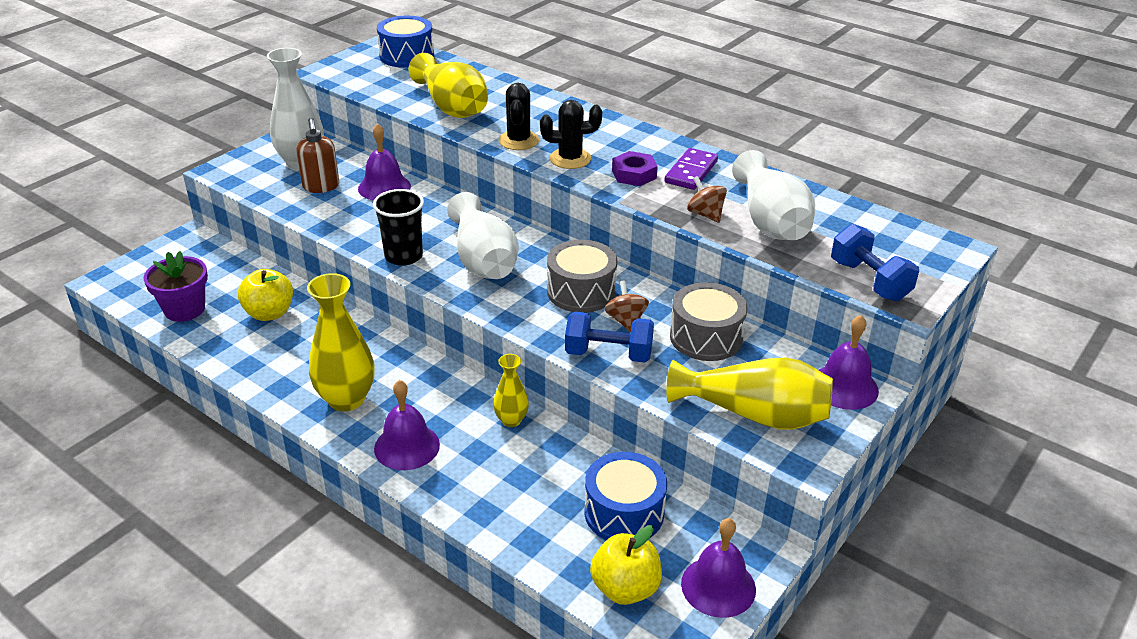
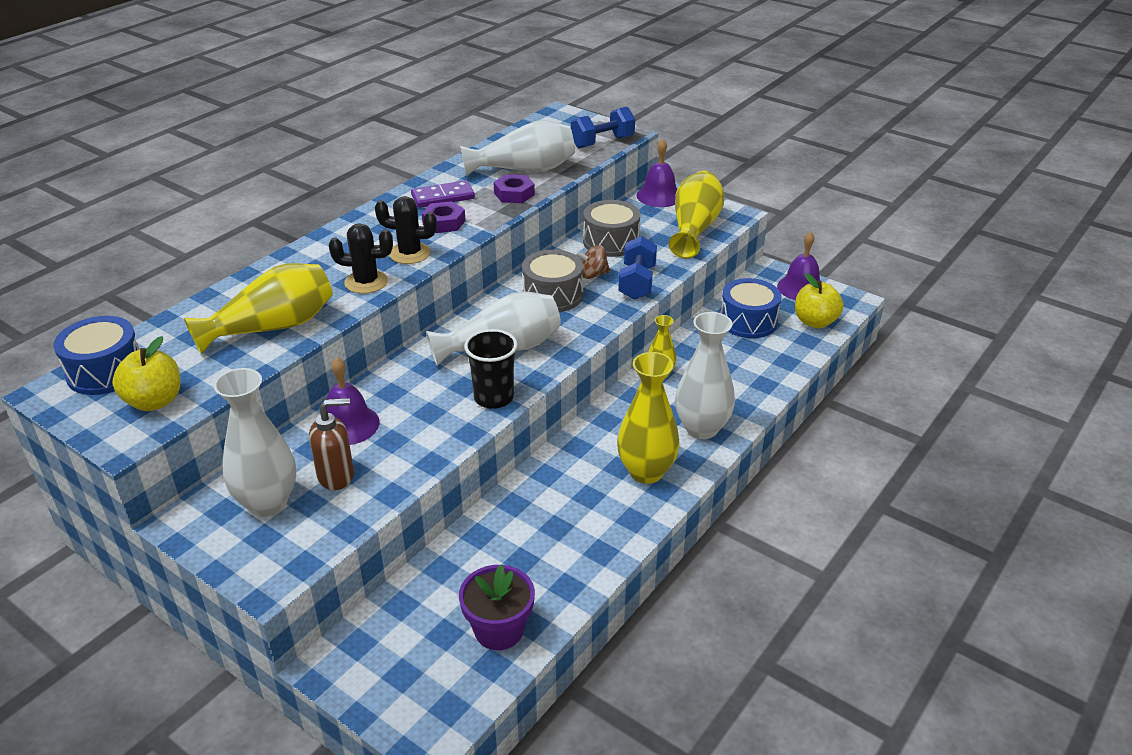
camera: 90 degrees left, 0 degrees up
(269, 313) = (509, 550): yellow apple -> yellow apple (154, 401)
(407, 446) = (702, 428): purple bell -> white vase
(570, 159) = (410, 253): black cactus -> black cactus turned 75 degrees counterclockwise
(691, 172) = (443, 197): purple domino -> purple domino turned 45 degrees counterclockwise
(705, 214) = (514, 194): brown spinning top -> purple nut

